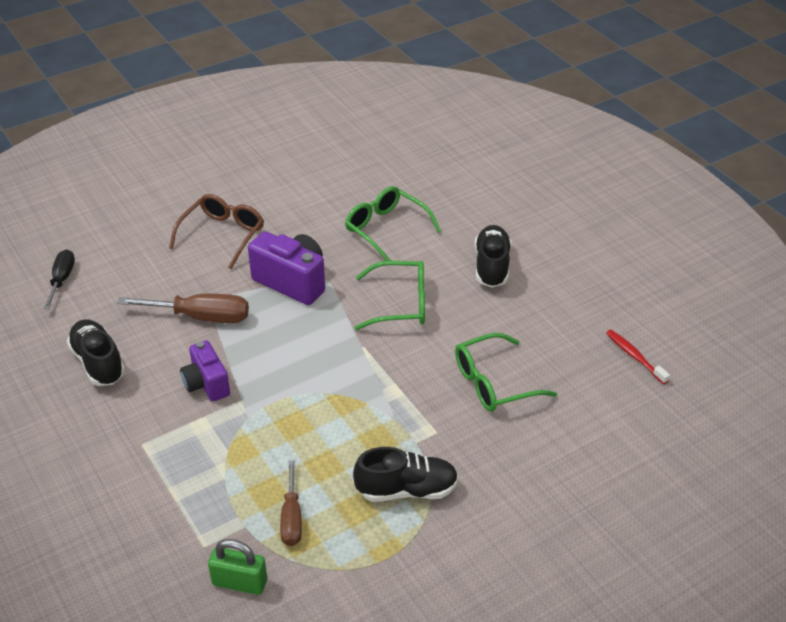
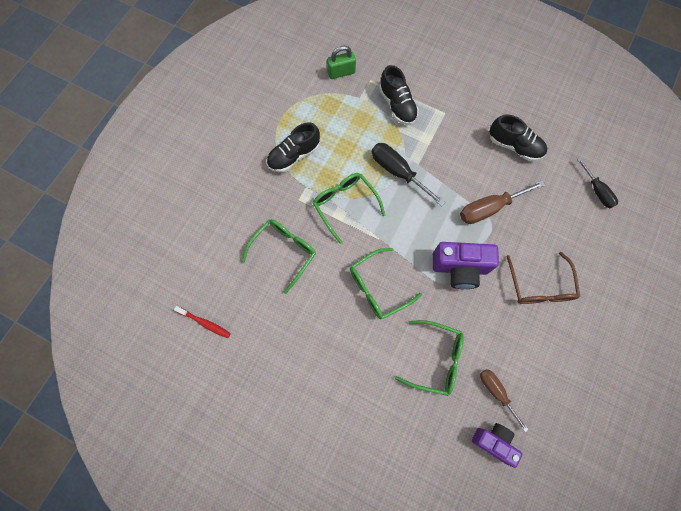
camera: 150 degrees right, 30 degrees up
(206, 384) = (445, 164): purple camera -> purple camera (493, 441)
(276, 402) = (398, 172): none -> black screwdriver
(291, 518) = (340, 112): brown screwdriver -> brown screwdriver (496, 392)
(377, 398) = (345, 205): none -> green glasses
(491, 266) = (338, 361): black shoe -> black shoe (397, 105)

